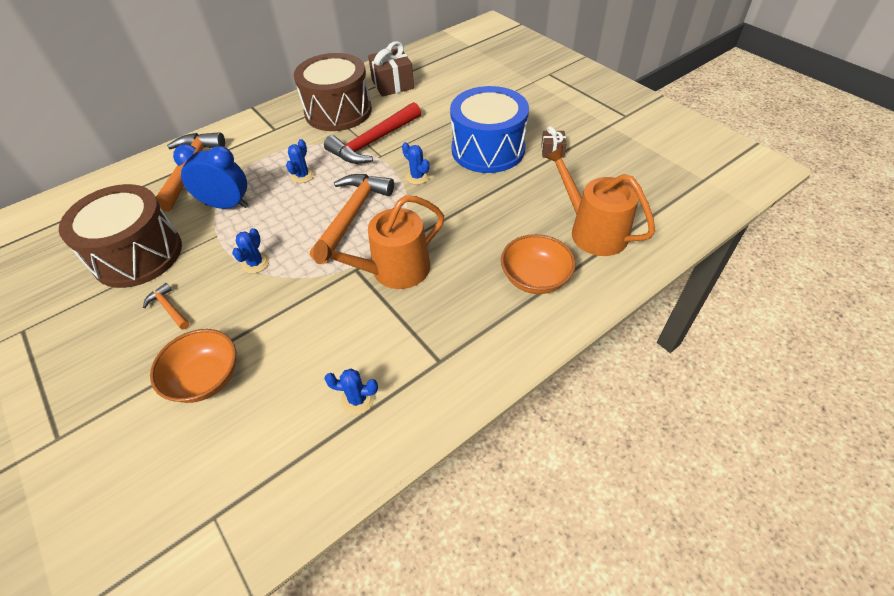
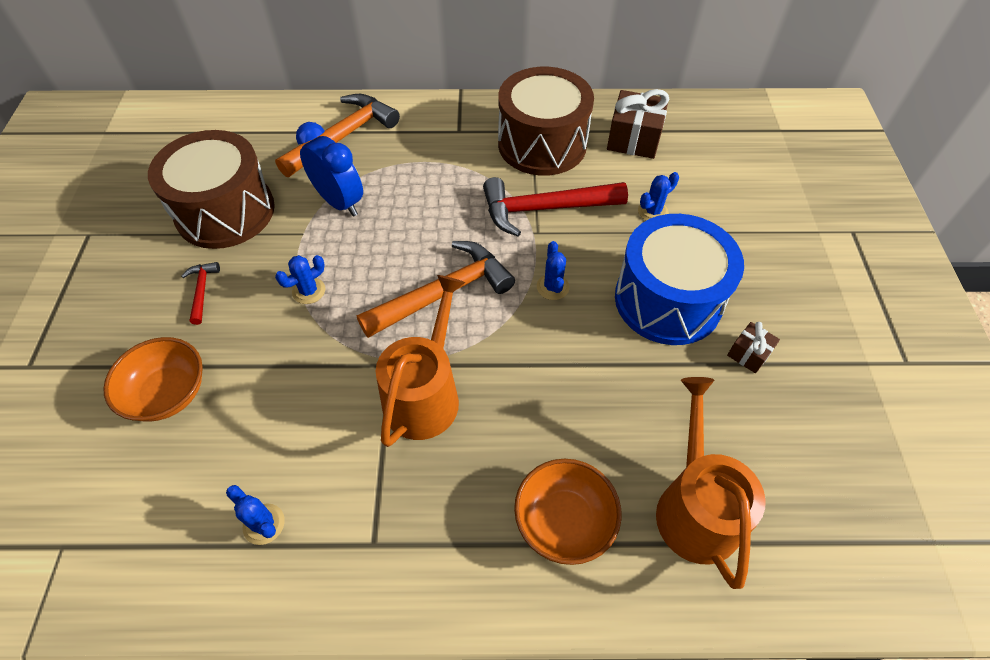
camera: 35 degrees right, 5 degrees up
(169, 308) = (202, 291): orange hammer -> red hammer
(302, 175) = (437, 209): blue cactus -> blue cactus (653, 211)
(394, 270) = (425, 394): orange watering can -> orange watering can turned 105 degrees clockwise

